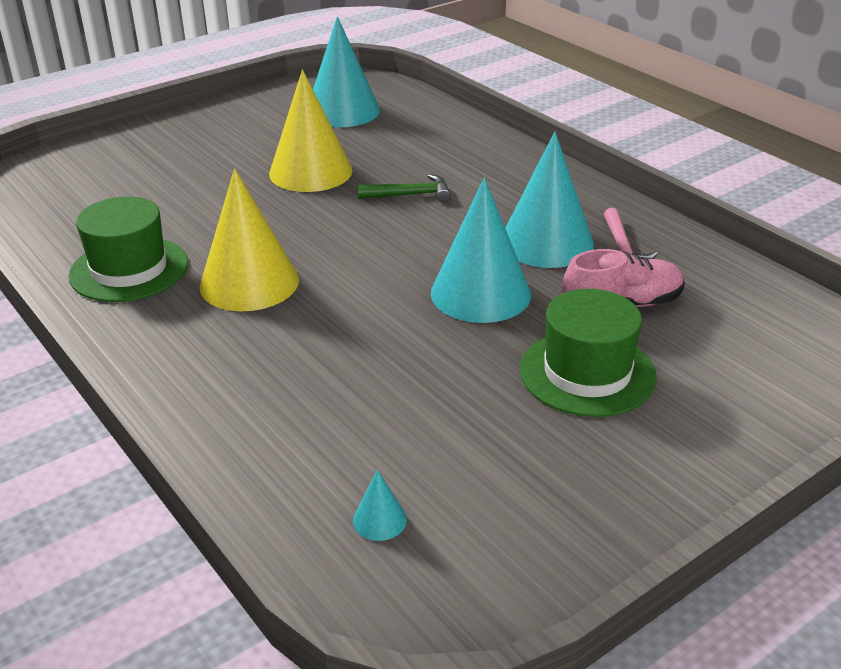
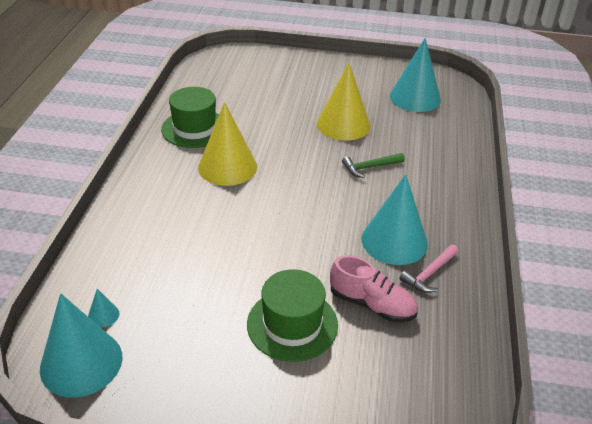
camera: 45 degrees right, 5 degrees up
(410, 195) = (370, 167): green hammer -> green hammer turned 120 degrees clockwise
(480, 293) = (314, 244): turquoise cone -> turquoise cone (81, 362)

